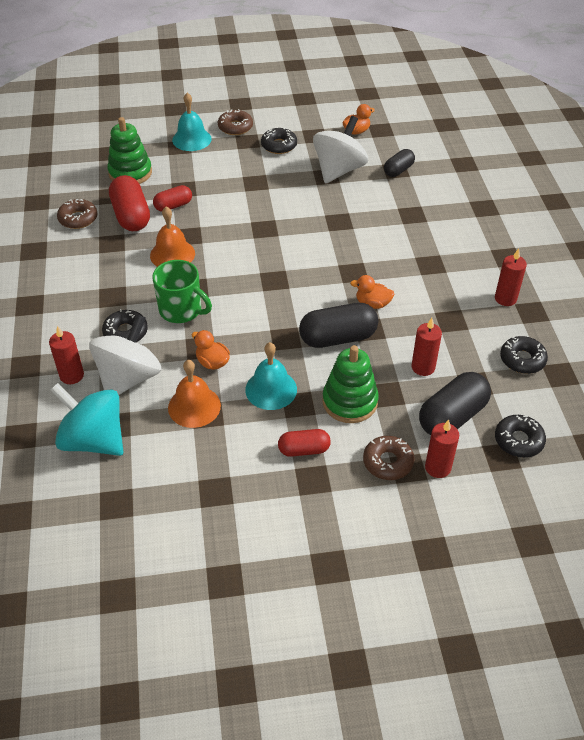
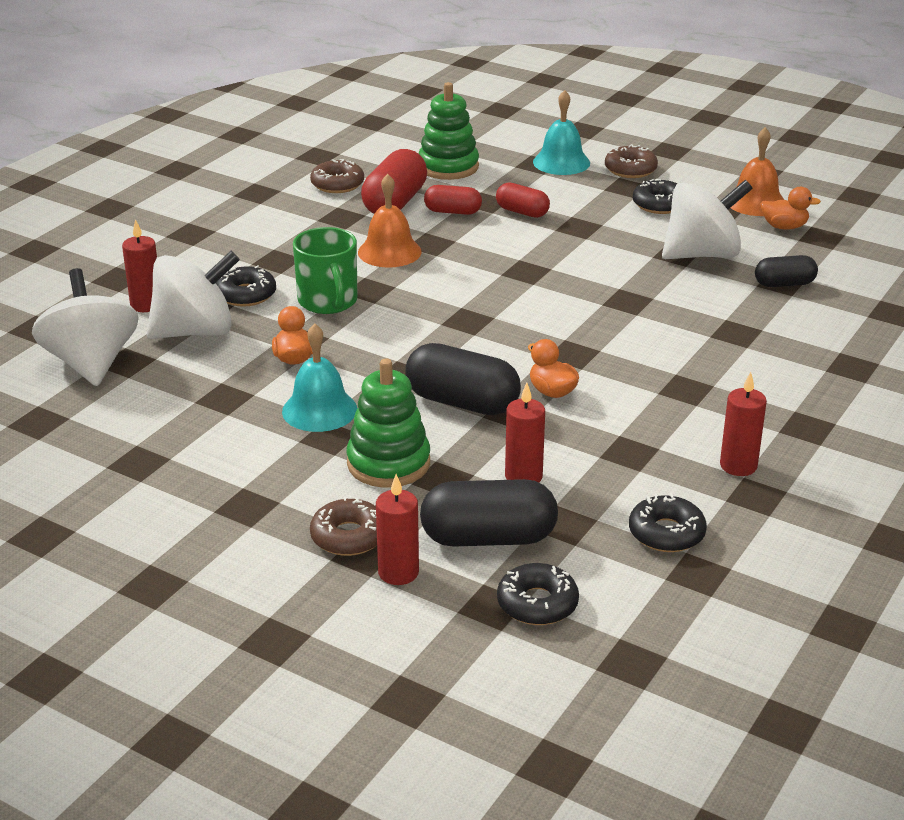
camera: 40 degrees right, 15 degrees down
(94, 440) = (91, 363): turquoise spinning top -> white spinning top
(194, 406) = (221, 385): orange bell -> orange bell (756, 202)
(304, 450) = (276, 477): red capsule -> red capsule (522, 212)

